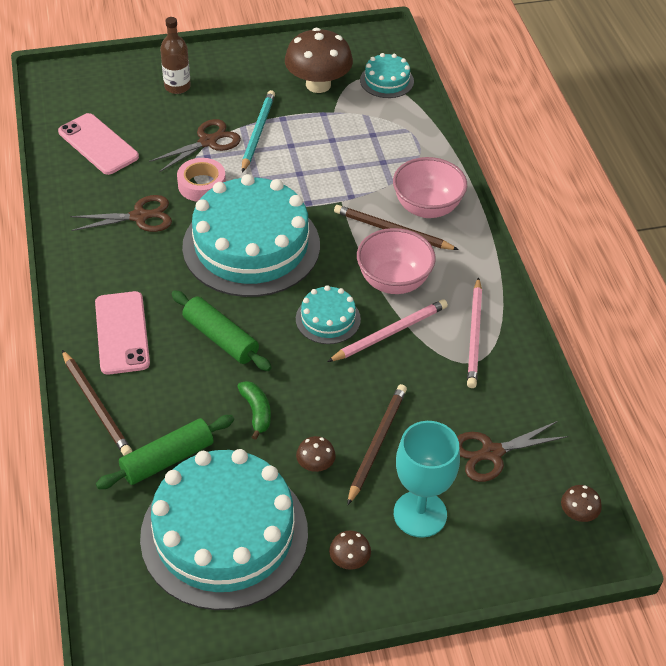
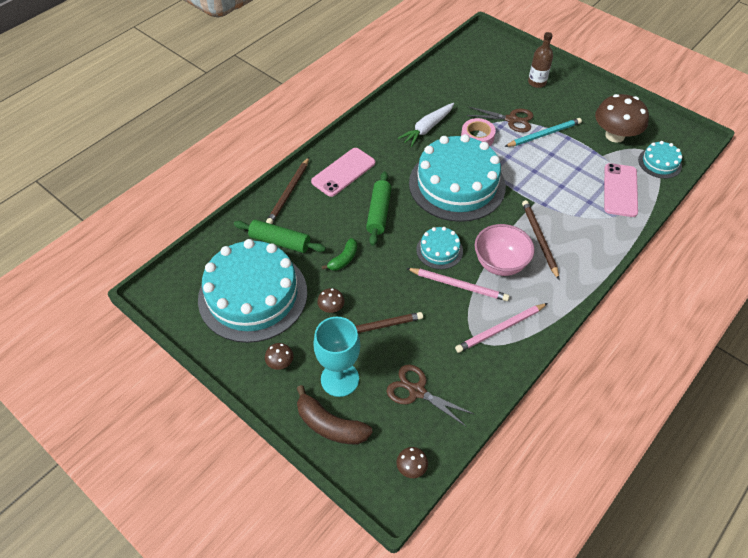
camera: 55 degrees right, 5 degrees up
(98, 144) = (458, 82): pink phone -> pink phone (620, 190)
(139, 216) = (427, 128): brown scissors -> white carrot
(427, 208) = (577, 245): pink bowl -> none
(472, 558) = (330, 425): none -> brown banana

